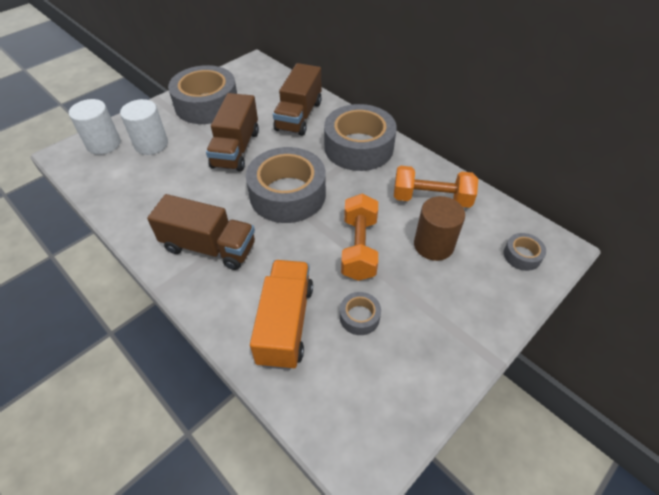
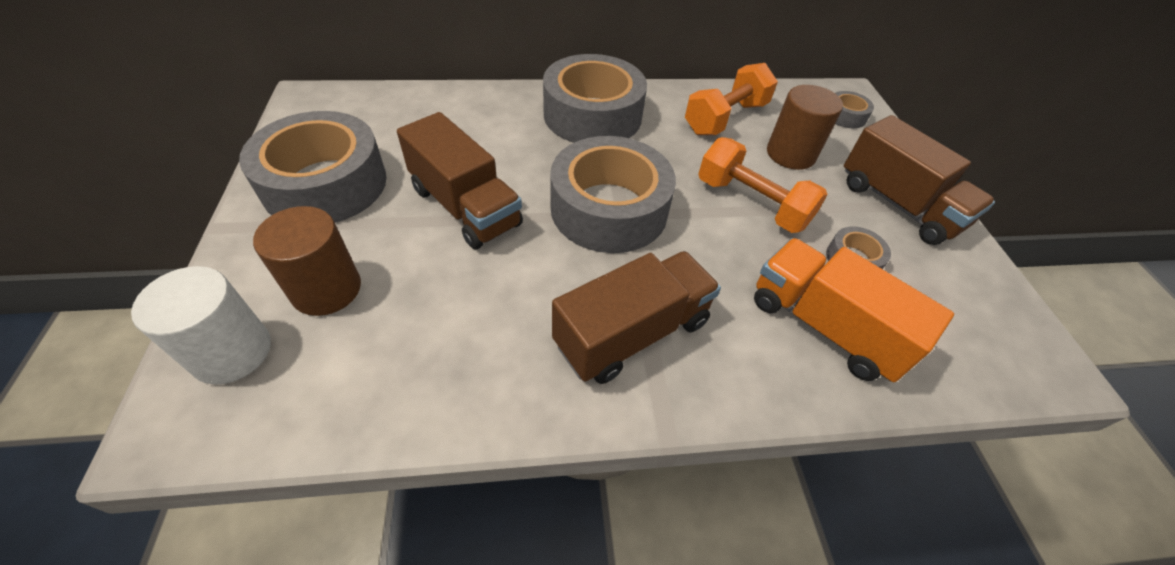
camera: 55 degrees left, 0 degrees up
(151, 144) = (326, 289): white cylinder -> brown cylinder
(299, 116) = (477, 123): brown truck -> brown truck (898, 205)

